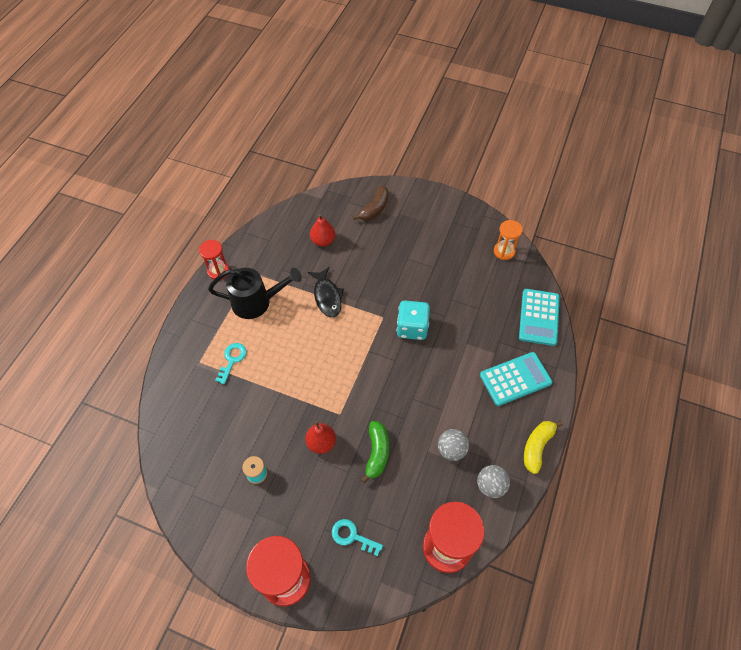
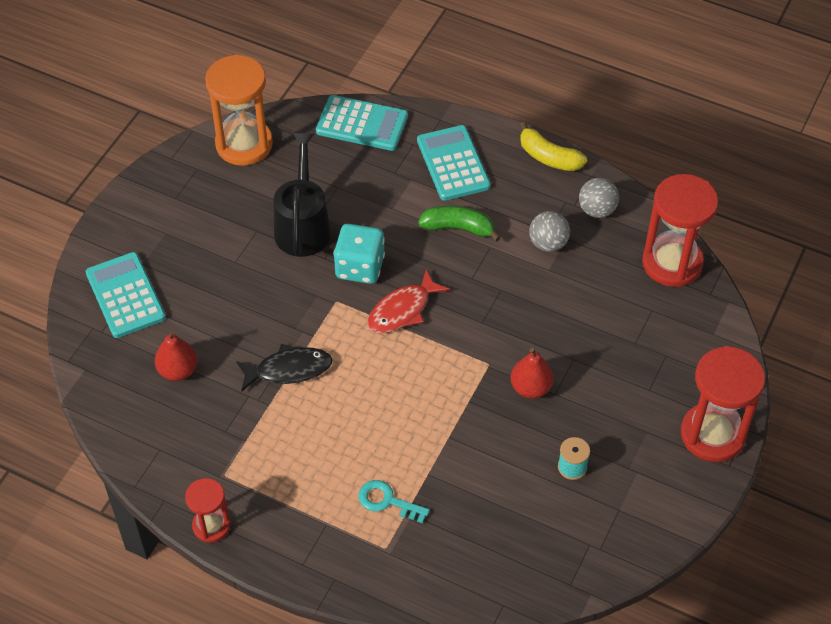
camera: 85 degrees left, 5 degrees down
(257, 302) = (284, 466): black watering can -> black watering can (303, 225)
(352, 536) = (658, 359): turquoise key -> none
(374, 208) = (125, 295): brown banana -> turquoise calculator
(377, 453) = (548, 324): green banana -> green banana (458, 228)
(379, 356) = (402, 310): none -> red fish
(504, 251) = (244, 144): orange hourglass -> orange hourglass, size x1.78

